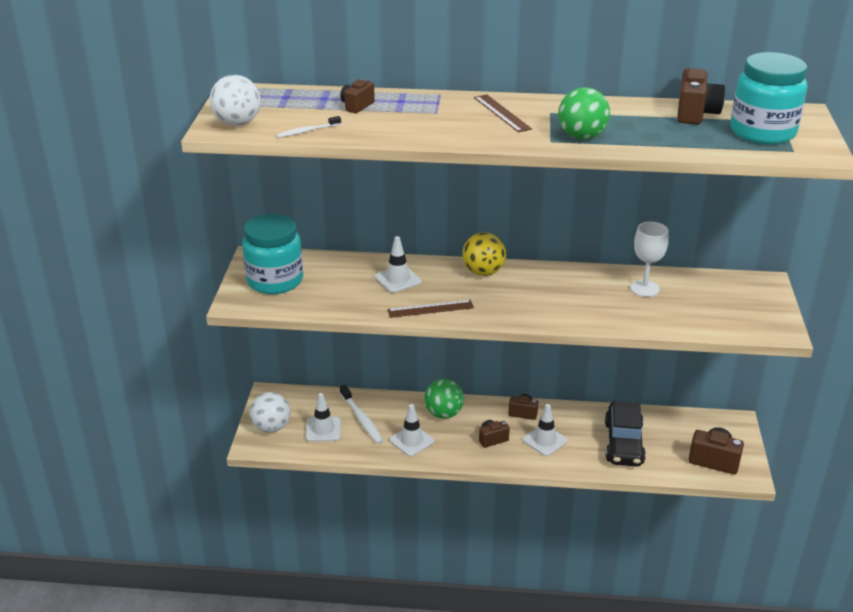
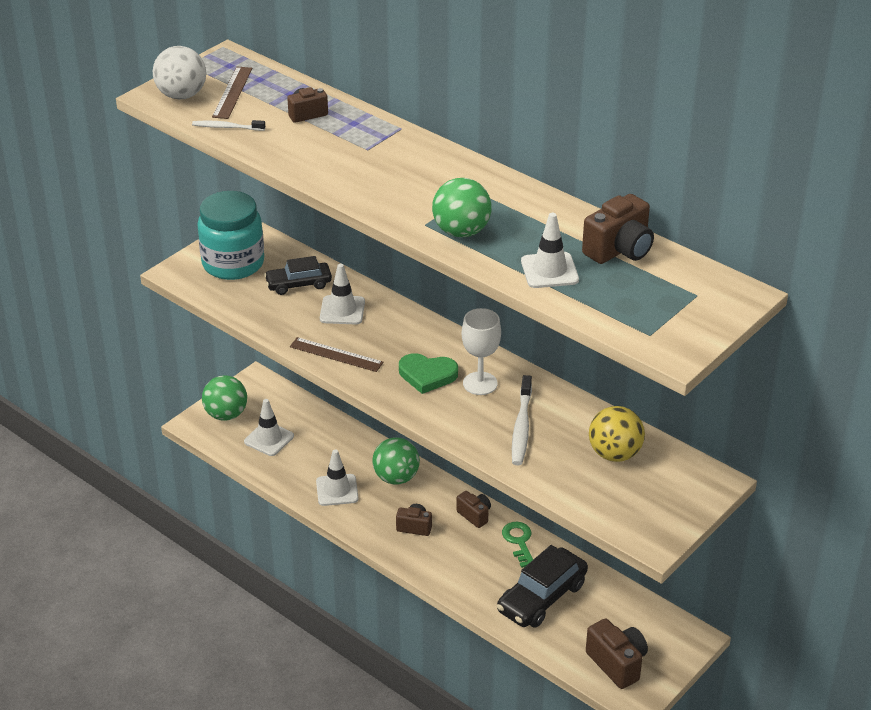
camera: 35 degrees right, 5 degrees up
(271, 427) = (226, 414): white ball -> green ball
(343, 275) = (298, 284): none -> black car
(362, 419) = (313, 446): white toothbrush -> white toothbrush (521, 427)
(483, 272) = (432, 338): yellow ball -> yellow ball (614, 454)
(502, 113) = (427, 173): brown ruler -> brown ruler (232, 92)
(511, 296) = (427, 375): none -> green heart
(545, 440) = (464, 554): white traffic cone -> white traffic cone (549, 271)
(569, 415) = (519, 541): none -> green key
(644, 288) = (571, 428): white goblet -> white goblet (480, 383)
(762, 132) = (653, 300): turquoise jar -> none

